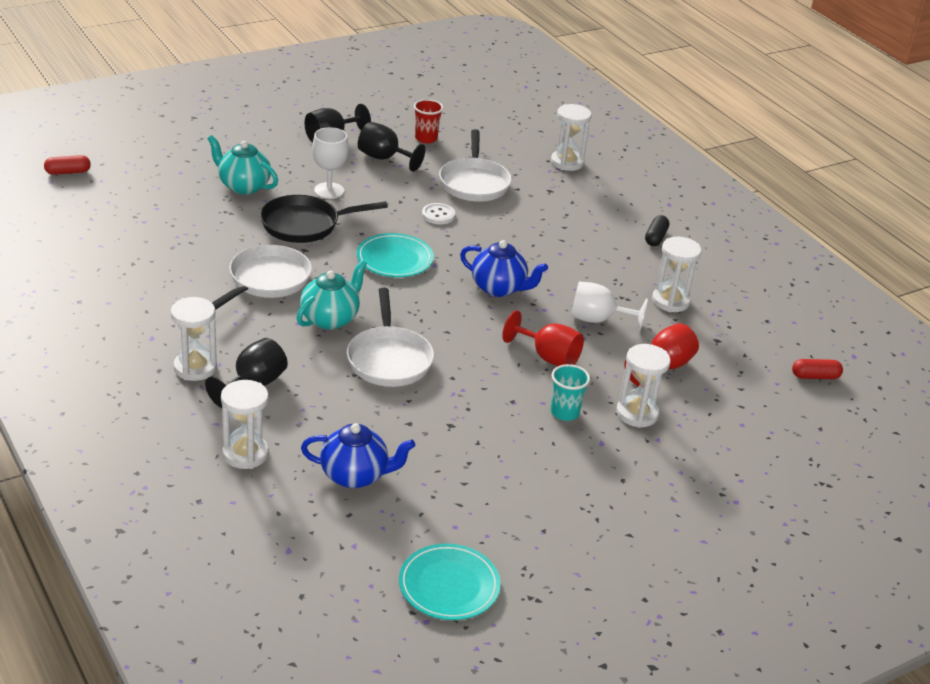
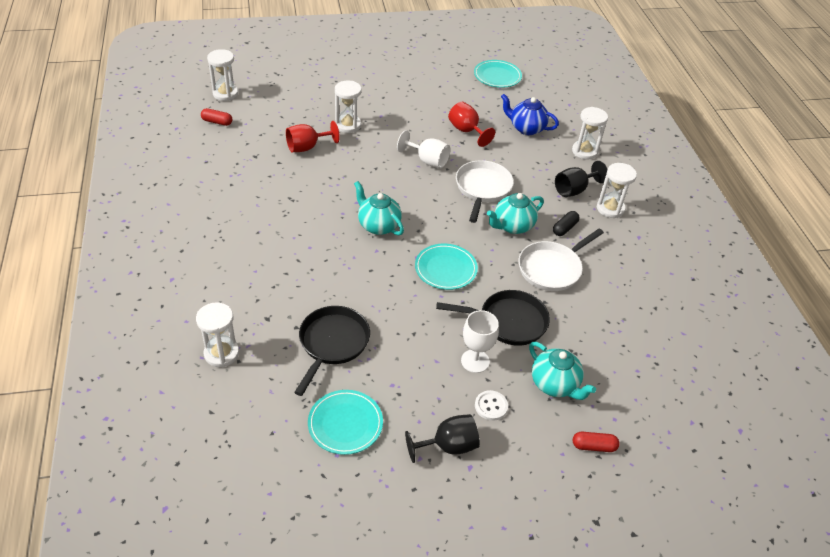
camera: 160 degrees left, 10 degrees up
(68, 172) = (726, 442): red capsule -> red capsule (593, 446)
(384, 158) = (404, 398): black goblet -> none
(426, 138) = (345, 424): red cup -> turquoise plate
(438, 215) = (387, 309): white button -> white button (491, 406)
(474, 182) = (332, 344): white pan -> black pan
(499, 288) = (378, 225): blue teapot -> turquoise teapot
(548, 357) = (377, 168): red goblet -> red goblet (466, 131)
(564, 412) = (390, 135): turquoise cup -> none
(597, 320) = (324, 186): white goblet -> white goblet (427, 161)
(656, 237) = (218, 246): black capsule -> black capsule (564, 228)
(670, 301) = (260, 189): white hourglass -> white hourglass (225, 94)

